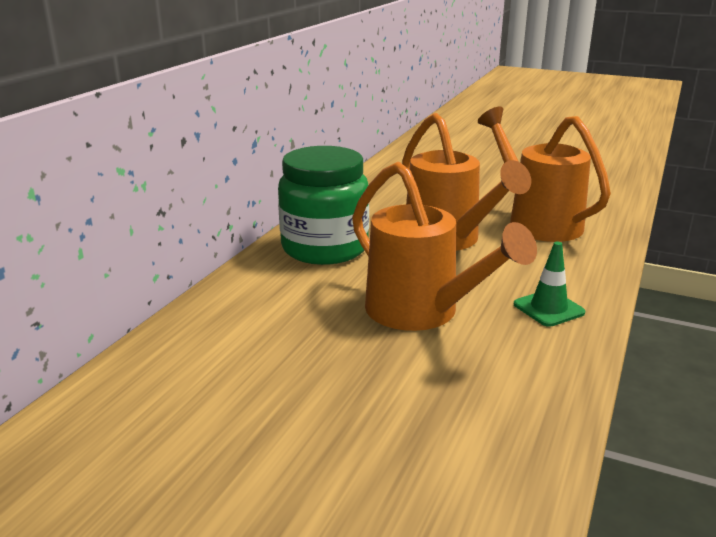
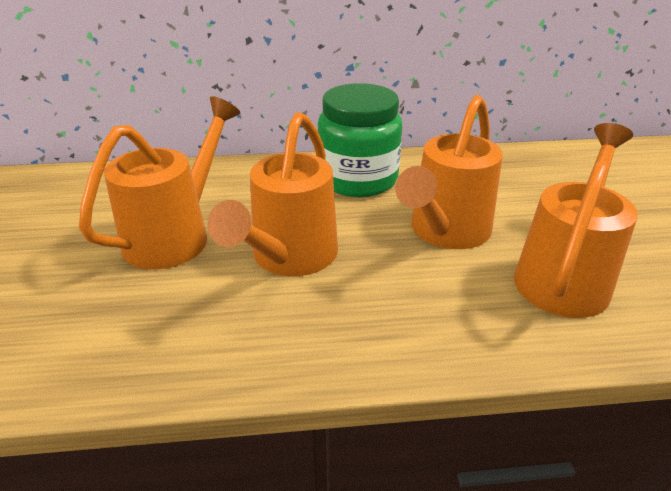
camera: 60 degrees right, 10 degrees up
(316, 366) = (175, 235): none -> orange watering can
(548, 308) = (360, 331): green traffic cone -> none

